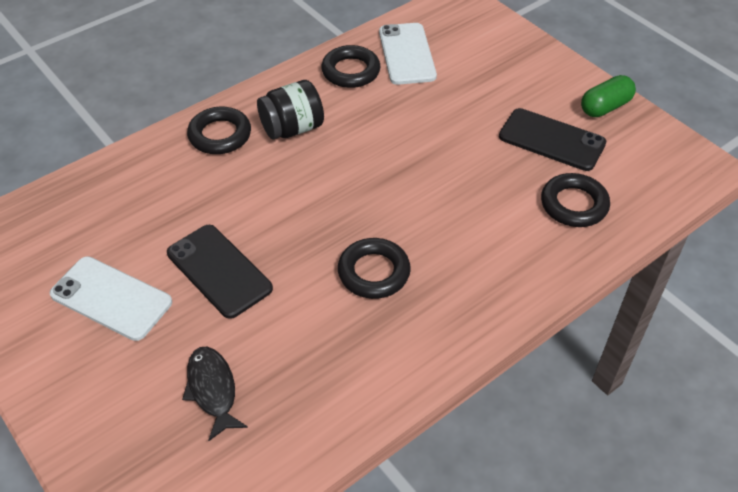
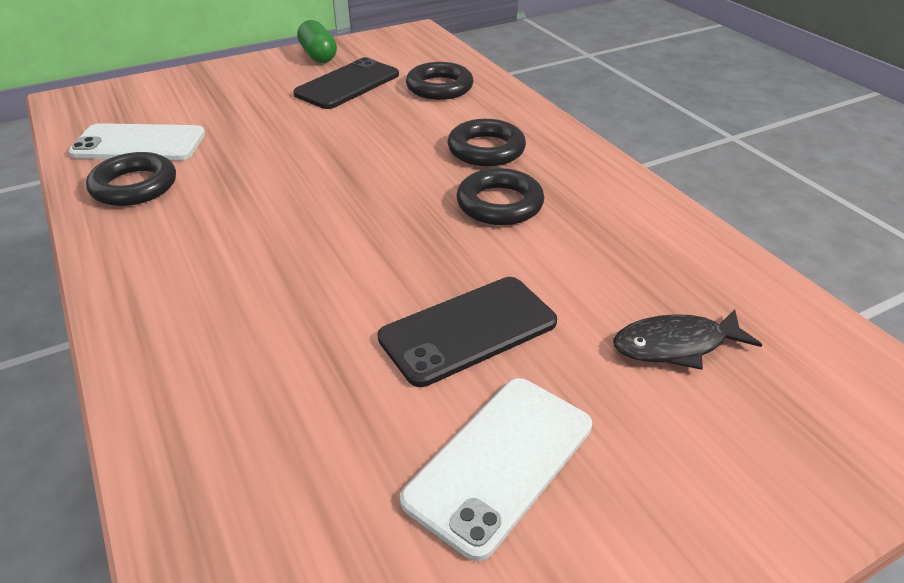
camera: 80 degrees left, 10 degrees down
(220, 135) = (178, 316): black ring -> black ring (486, 149)
(292, 128) = (214, 244): black jar -> none

